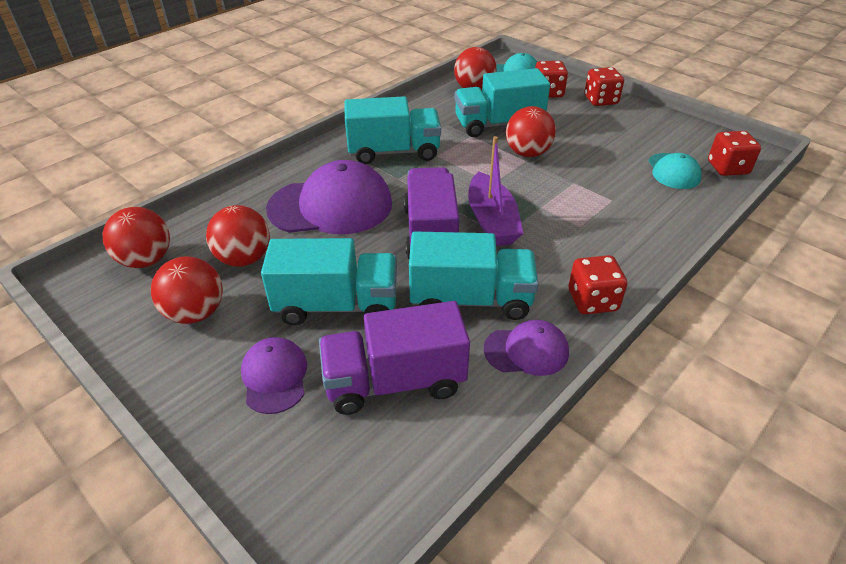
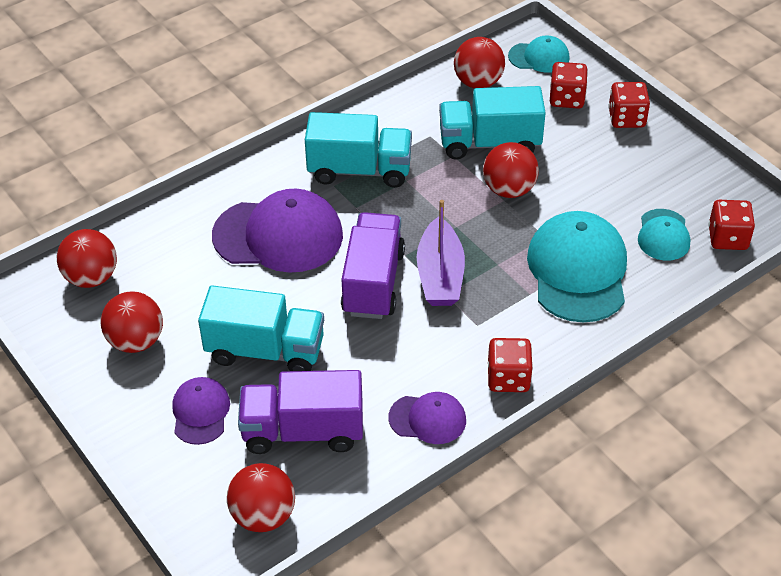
camera: 10 degrees right, 5 degrees up
(244, 259) = (185, 288): red ball -> red ball (263, 516)
(470, 299) = (392, 361): turquoise truck -> none
(614, 204) = (578, 271): none -> turquoise cap

